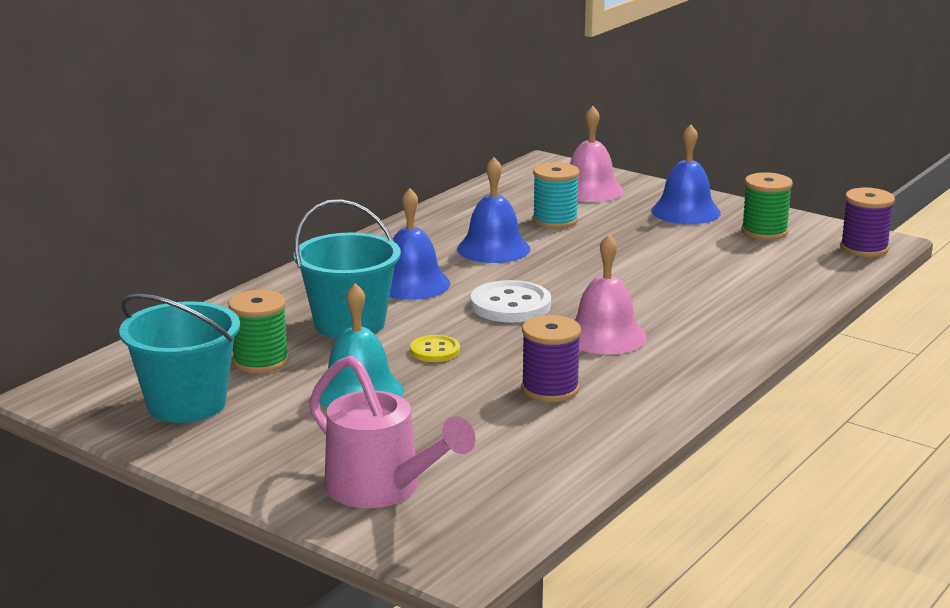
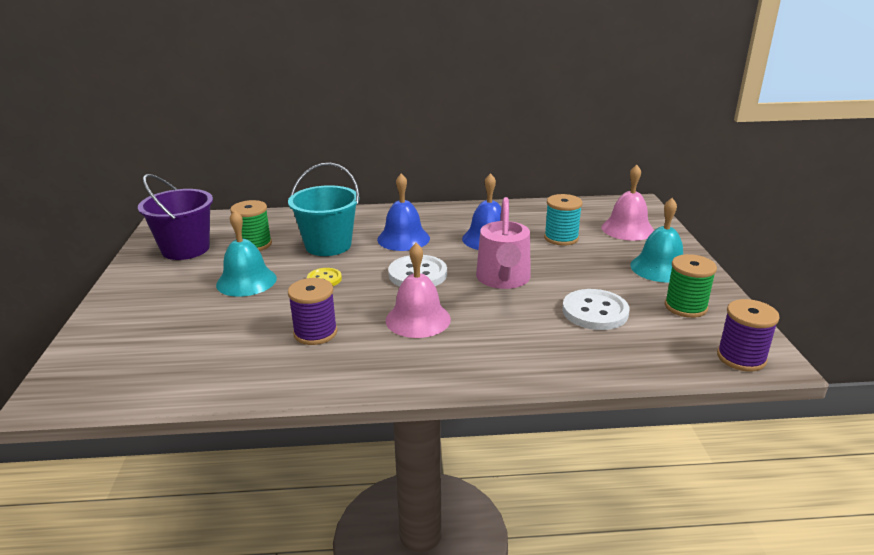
camera: 50 degrees right, 5 degrees up
(186, 404) = (185, 249): turquoise bucket -> purple bucket
(383, 489) = (129, 337): pink watering can -> pink watering can (503, 280)
(685, 211) = (660, 268): blue bell -> turquoise bell
(716, 264) = (595, 312): none -> white button

